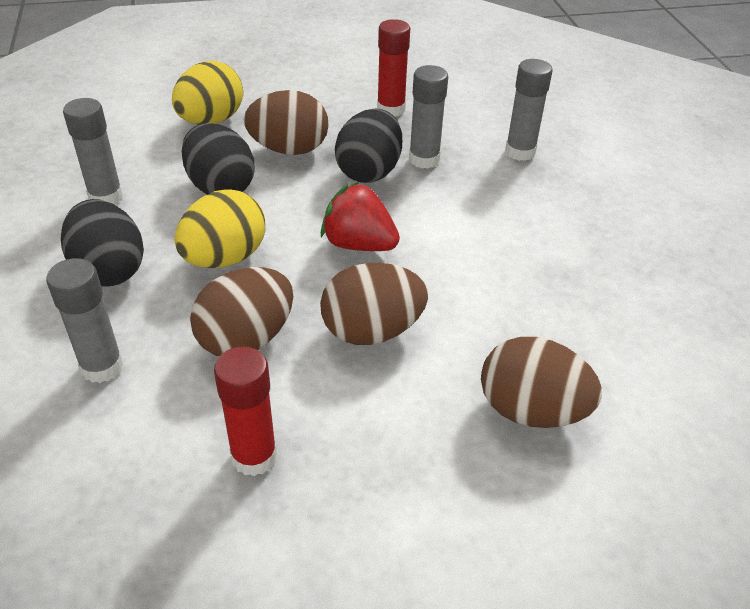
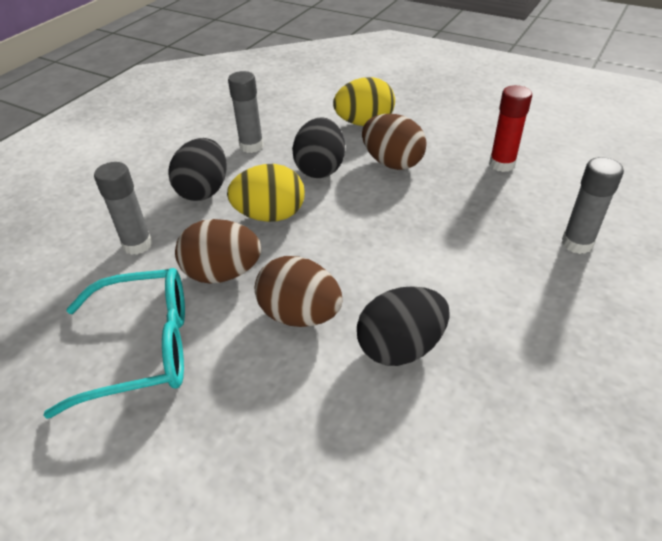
camera: 45 degrees right, 0 degrees up
(254, 456) = (143, 348): red glue stick -> turquoise glasses
(359, 244) = (362, 251): red strawberry -> none
(369, 172) = (430, 203): black egg -> black egg (400, 347)
(424, 159) = (484, 213): grey glue stick -> none
(531, 410) = (339, 448): brown egg -> none

